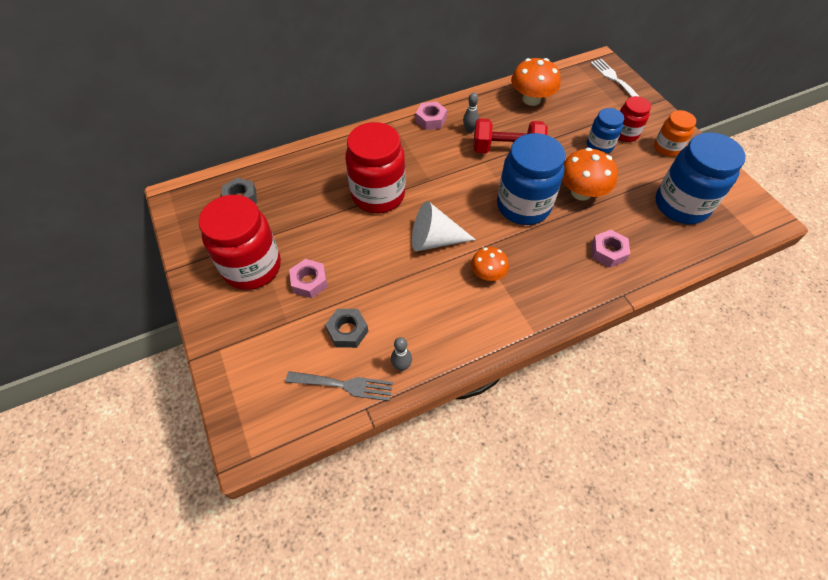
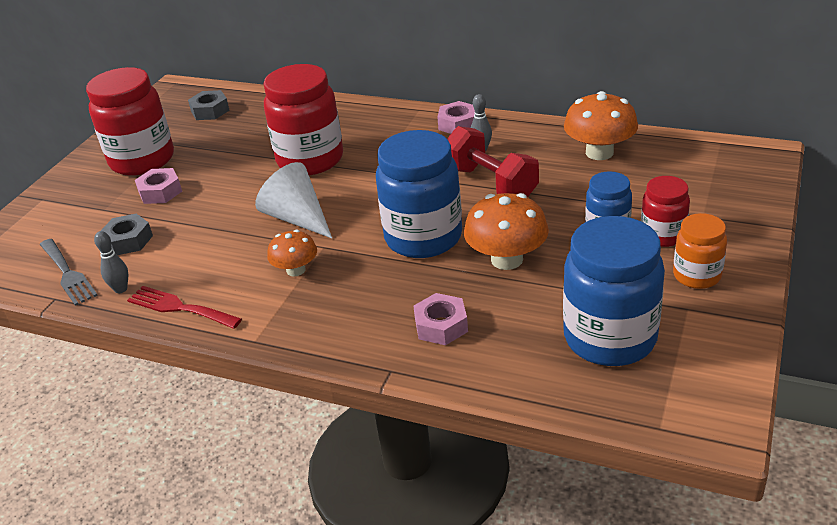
camera: 50 degrees right, 20 degrees down
(460, 348) = (179, 307): none -> red fork
(614, 79) = (748, 177): white fork -> none

